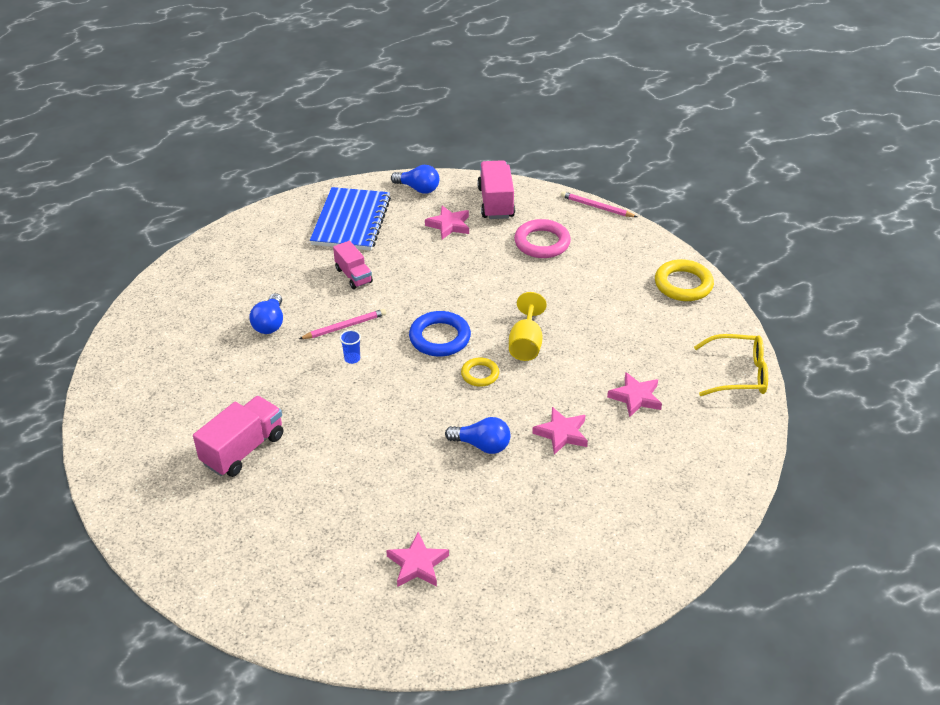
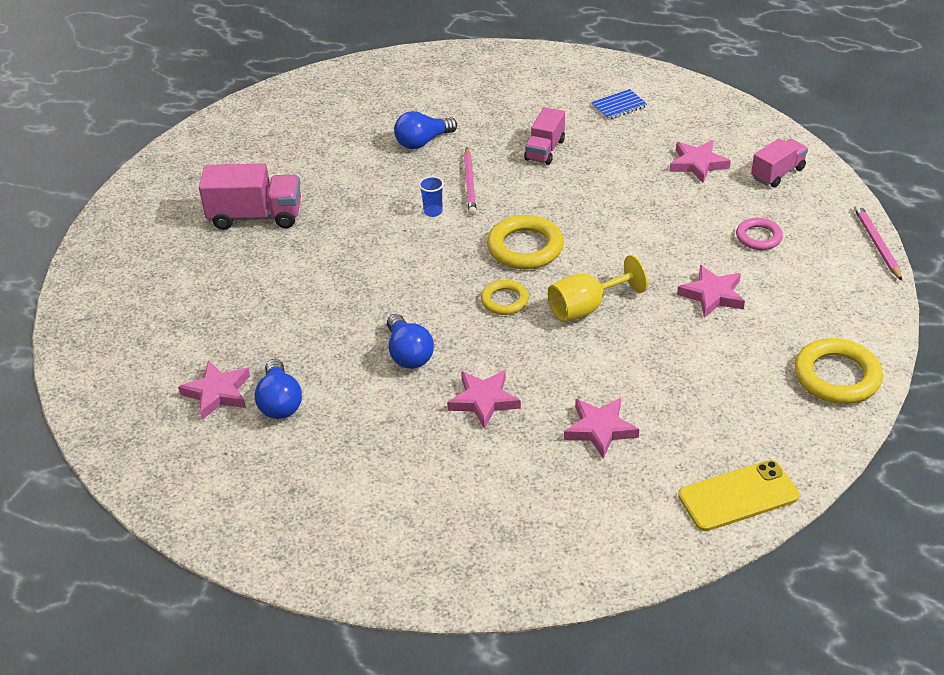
camera: 55 degrees right, 0 degrees up
(344, 326) = (470, 184): pink pencil -> pink pencil turned 60 degrees clockwise
(351, 221) = (619, 106): blue notebook -> blue notebook, size x0.42
(418, 189) = (725, 116): blue light bulb -> blue light bulb (280, 402)
(440, 338) = (525, 247): blue ring -> yellow ring
(496, 202) = (777, 173): pink truck -> pink truck, size x0.64
(542, 243) = (758, 237): pink ring -> pink ring, size x0.60
(571, 288) = (712, 295): none -> pink star
(737, 374) = (738, 496): yellow glasses -> yellow phone

